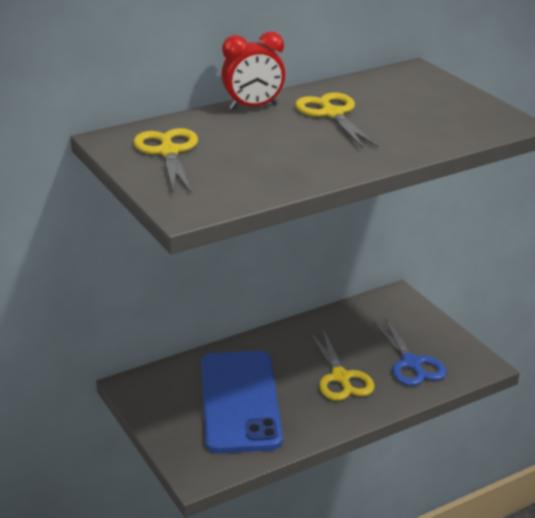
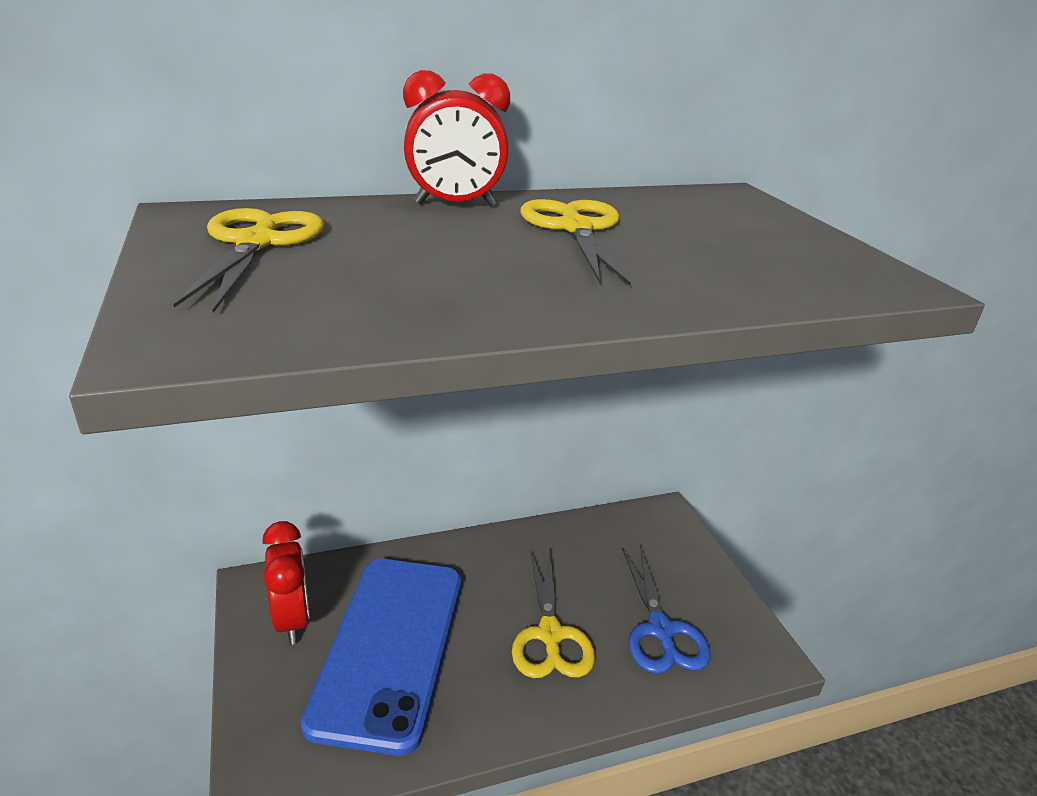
camera: 10 degrees right, 0 degrees up
(167, 398) = (292, 619): none -> red clock

